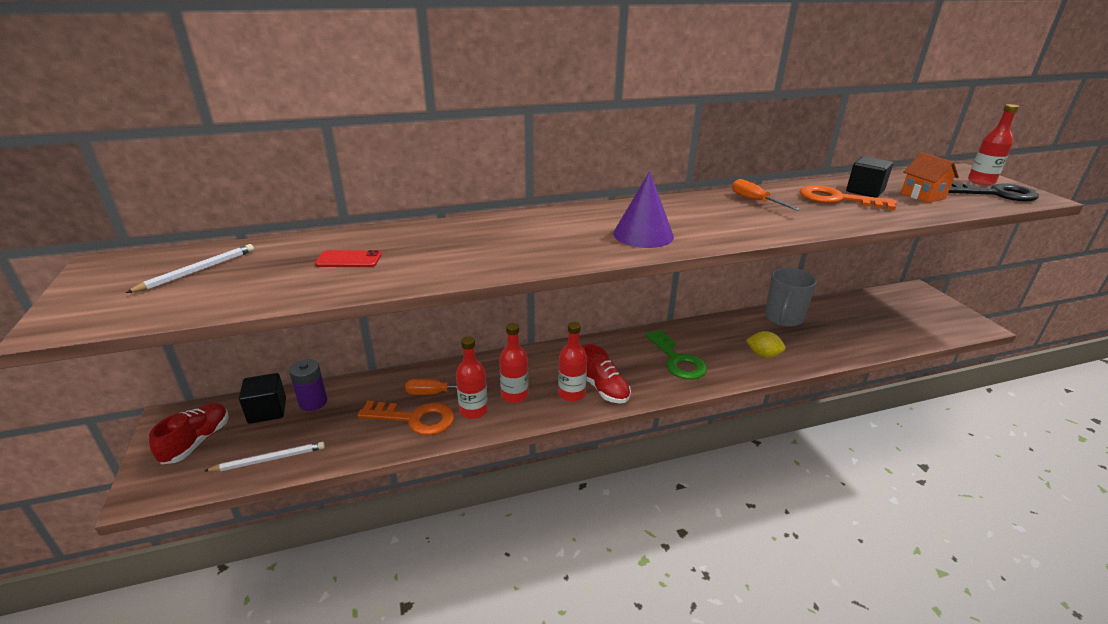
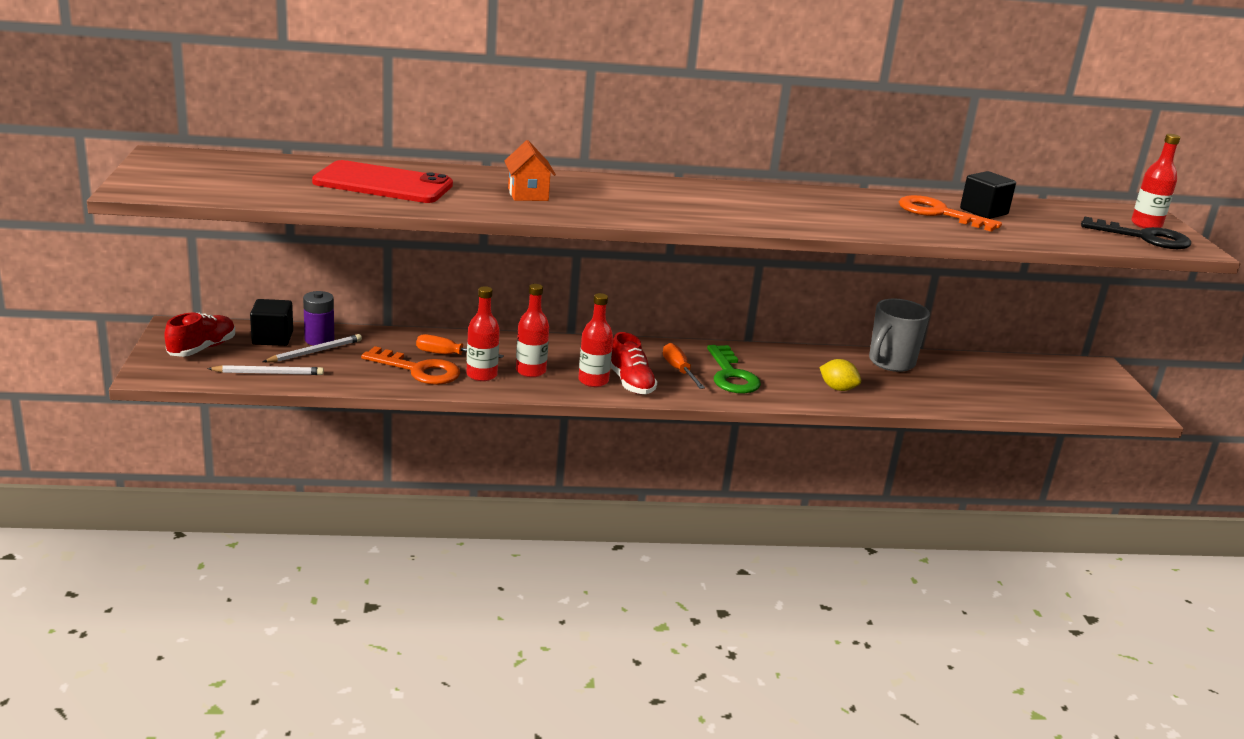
camera: 10 degrees right, 5 degrees down
(197, 271) = (246, 171): white pencil -> white pencil (315, 351)
(348, 260) = (383, 184): red phone -> red phone, size x2.20
(643, 234) = (685, 209): purple cone -> none
(755, 201) = (840, 201): orange screwdriver -> orange screwdriver (679, 370)
(922, 196) = (1048, 226): orange house -> orange house (528, 194)

